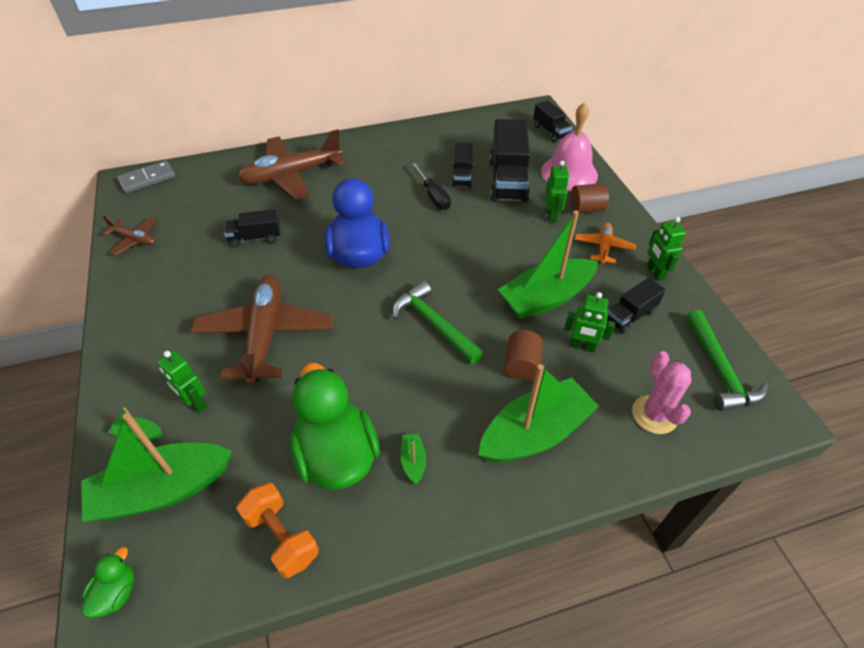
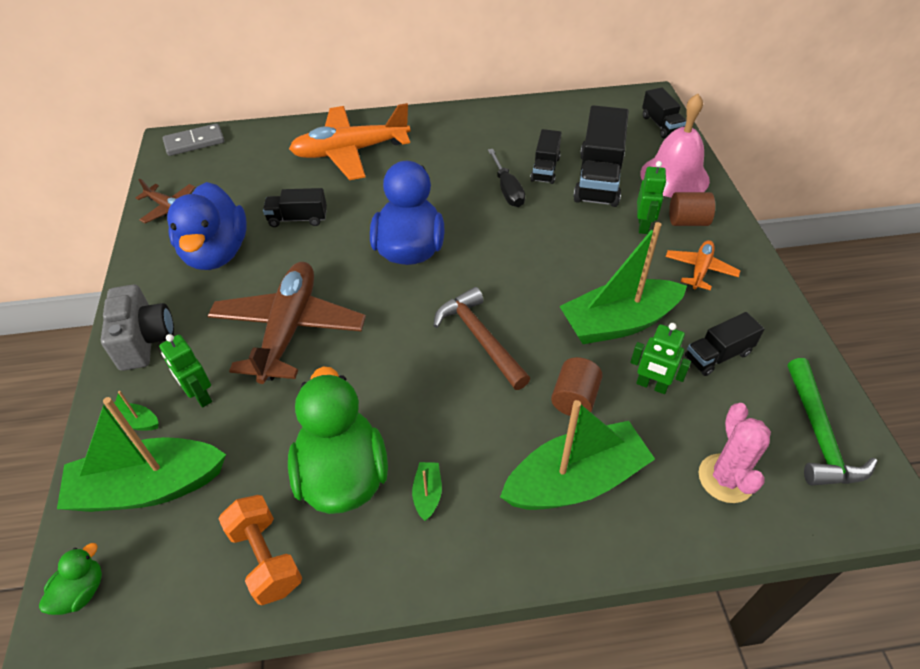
camera: 10 degrees right, 0 degrees up
(134, 360) = (145, 341): none -> grey camera
(186, 275) = (216, 253): none -> blue duck
(291, 175) = (350, 151): brown plane -> orange plane
(434, 324) = (480, 339): green hammer -> brown hammer
(655, 272) = (759, 306): green robot -> none

